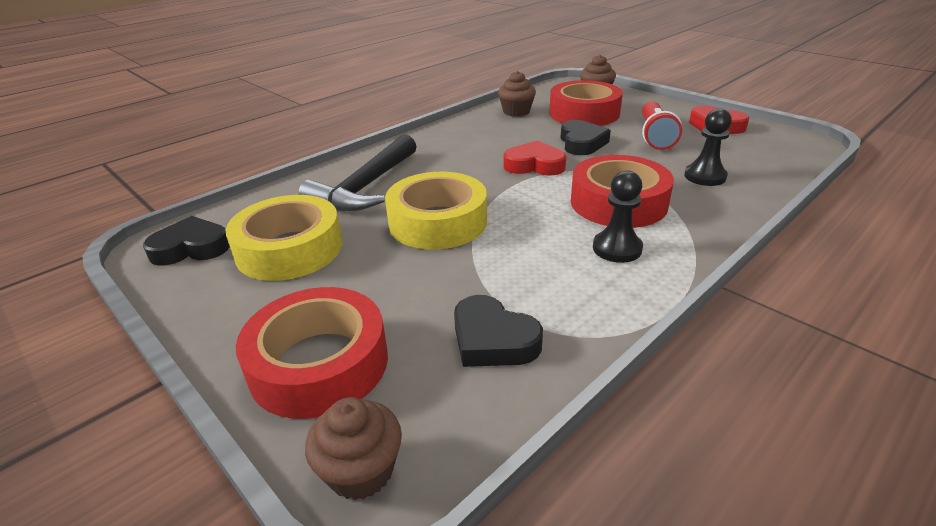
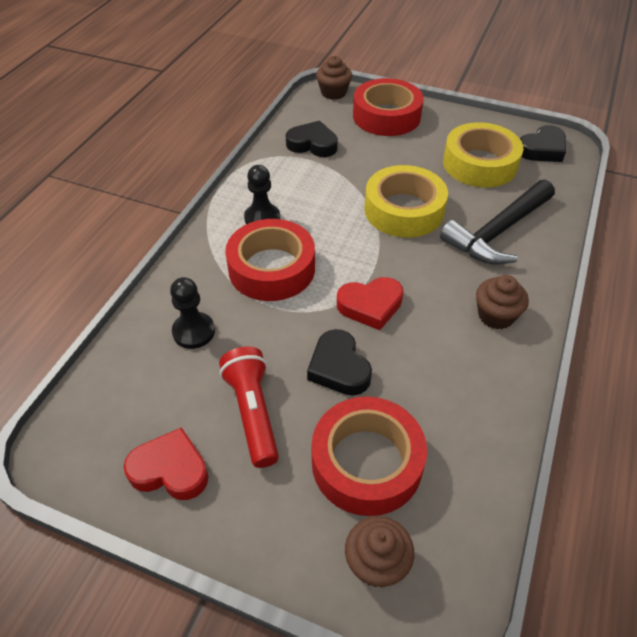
camera: 155 degrees right, 15 degrees up
(366, 187) = (498, 232): black hammer -> black hammer turned 135 degrees counterclockwise
(516, 111) = (467, 438): brown cupcake -> brown cupcake (496, 315)

